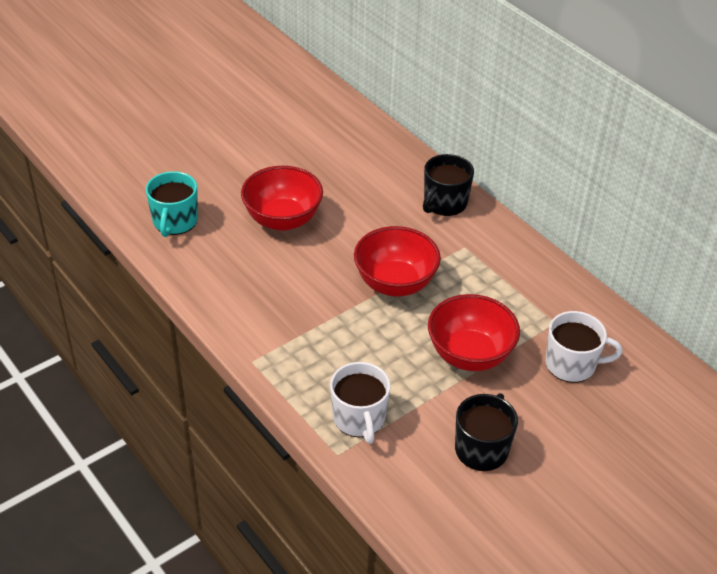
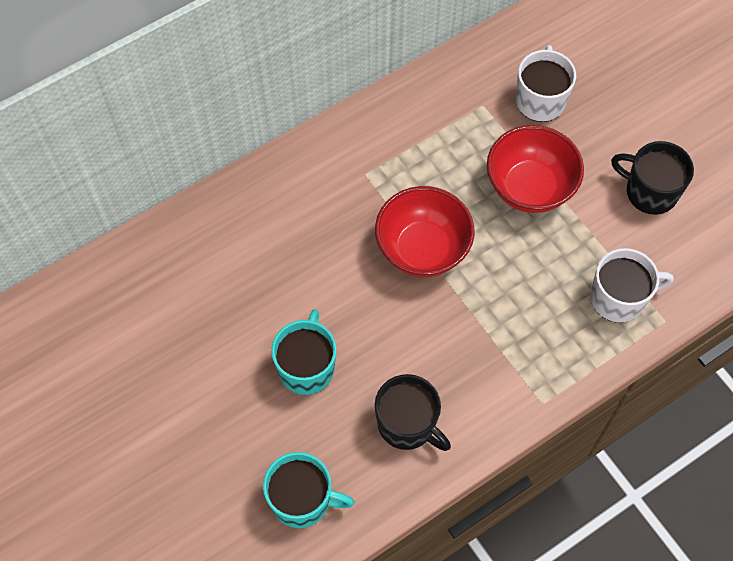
camera: 85 degrees left, 20 degrees up
(283, 219) = (306, 367): red bowl -> turquoise mug
(444, 203) = (288, 186): black mug -> black mug (407, 424)

